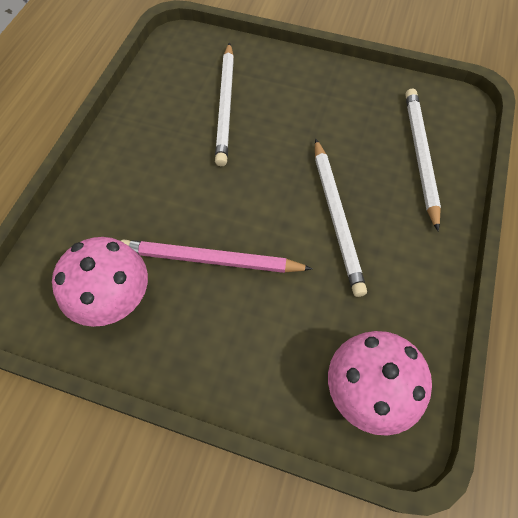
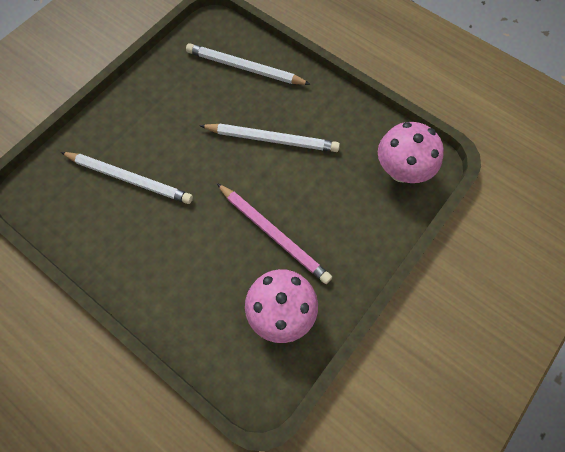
camera: 70 degrees left, 5 degrees up
(211, 259) = (273, 234): pink pencil -> pink pencil turned 75 degrees counterclockwise

